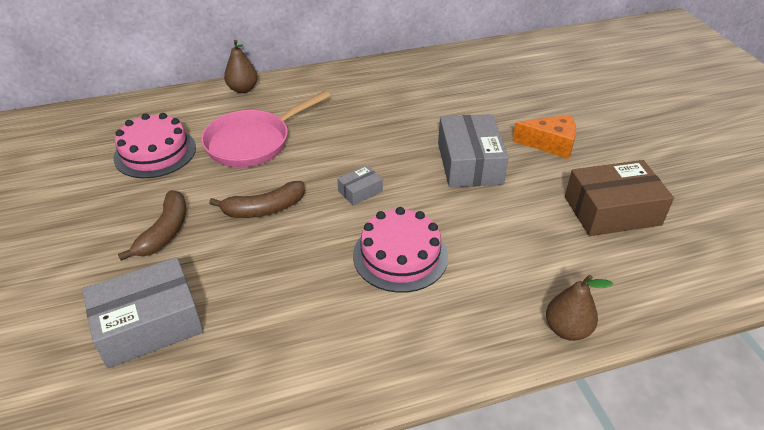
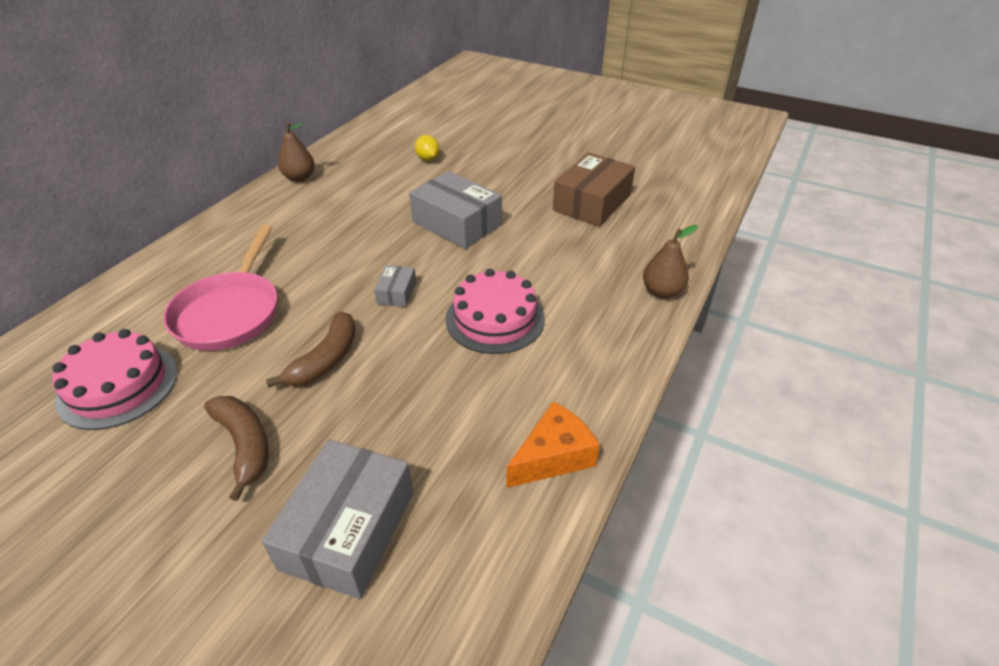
camera: 45 degrees left, 0 degrees up
(243, 89) = (146, 273): brown pear -> brown pear (299, 178)
(515, 97) = (428, 159): none -> yellow lemon
(550, 144) = (497, 180): orange cheese -> orange cheese (553, 456)

